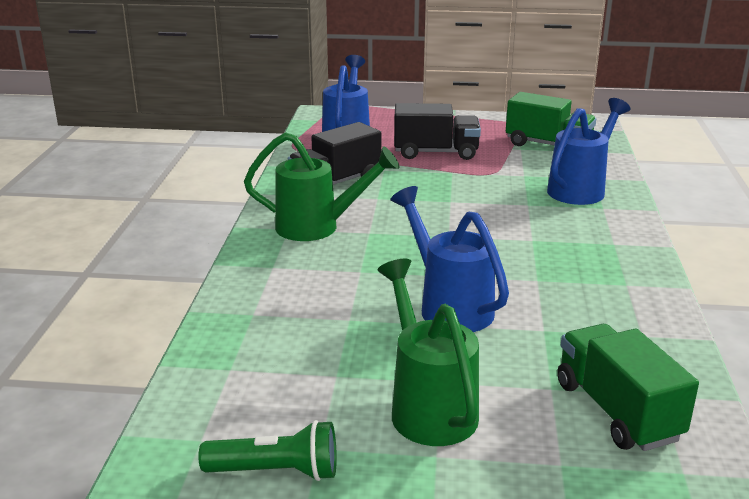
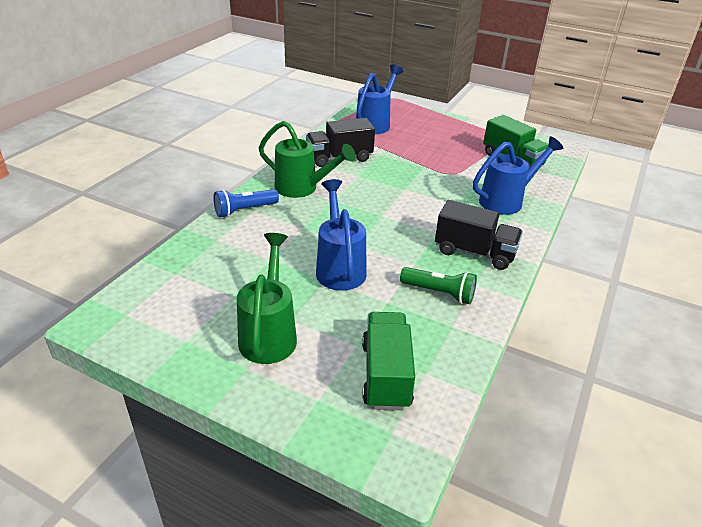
camera: 20 degrees right, 10 degrees up
(261, 269) = (244, 210): none -> blue flashlight
(276, 471) = (151, 348): green flashlight -> green flashlight (439, 293)
(435, 153) = (425, 149): black truck -> black truck (474, 252)

